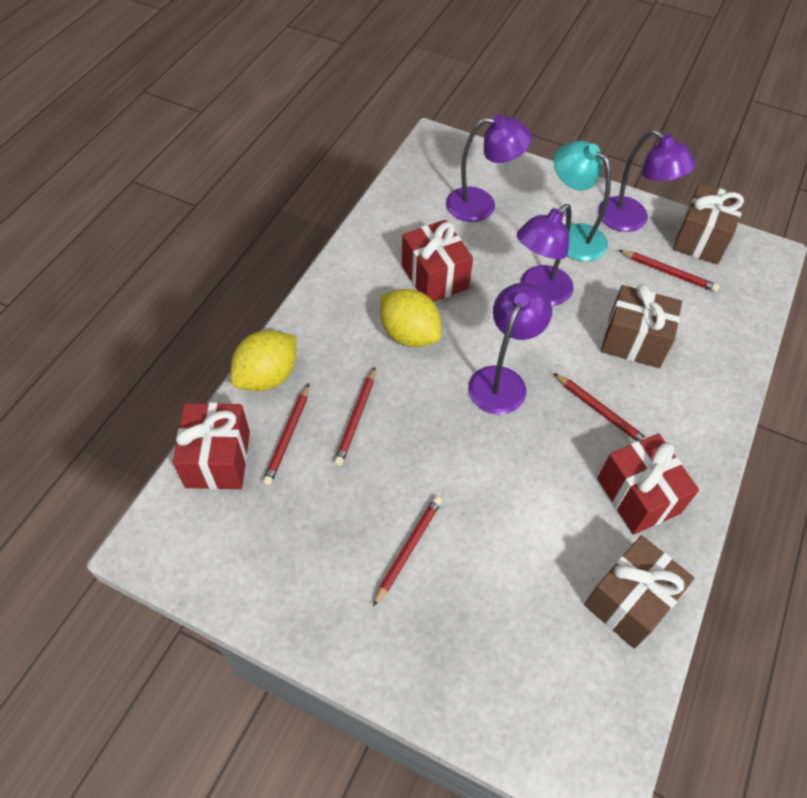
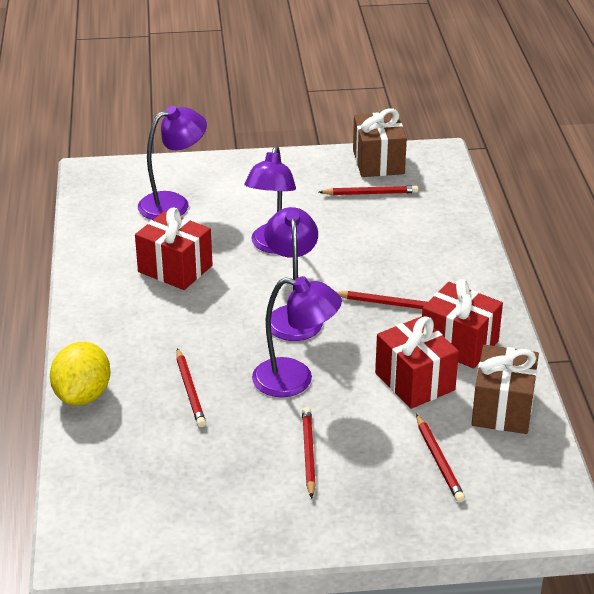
camera: 30 degrees left, 20 degrees down
(218, 459) = (89, 468): red gift -> red gift (414, 381)
(288, 436) = (140, 427): red pencil -> red pencil (439, 461)
(409, 334) = (187, 316): yellow lemon -> none
(572, 236) = (272, 197): turquoise lamp -> none
(631, 220) = (312, 169): purple lamp -> purple lamp (295, 380)
(634, 341) = (378, 249): brown gift -> none

